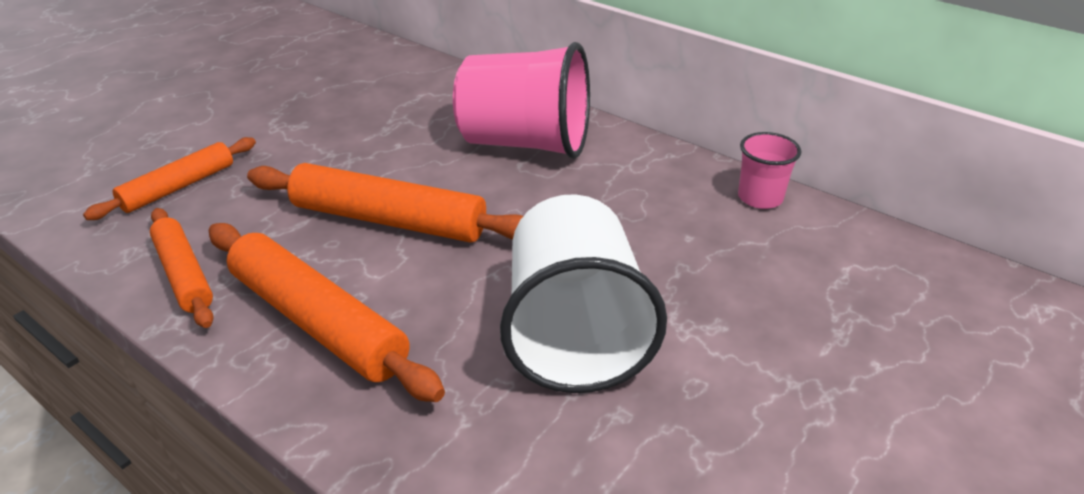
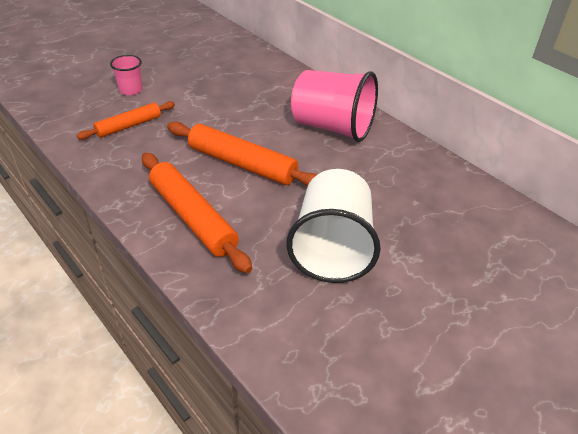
camera: 10 degrees right, 5 degrees up
(184, 274) = (125, 178): orange rolling pin -> none
(760, 198) = (467, 184): pink cup -> pink cup (130, 90)

